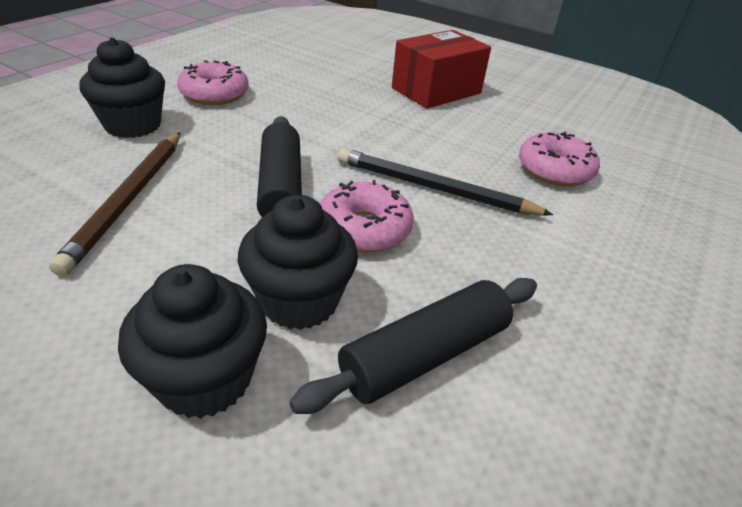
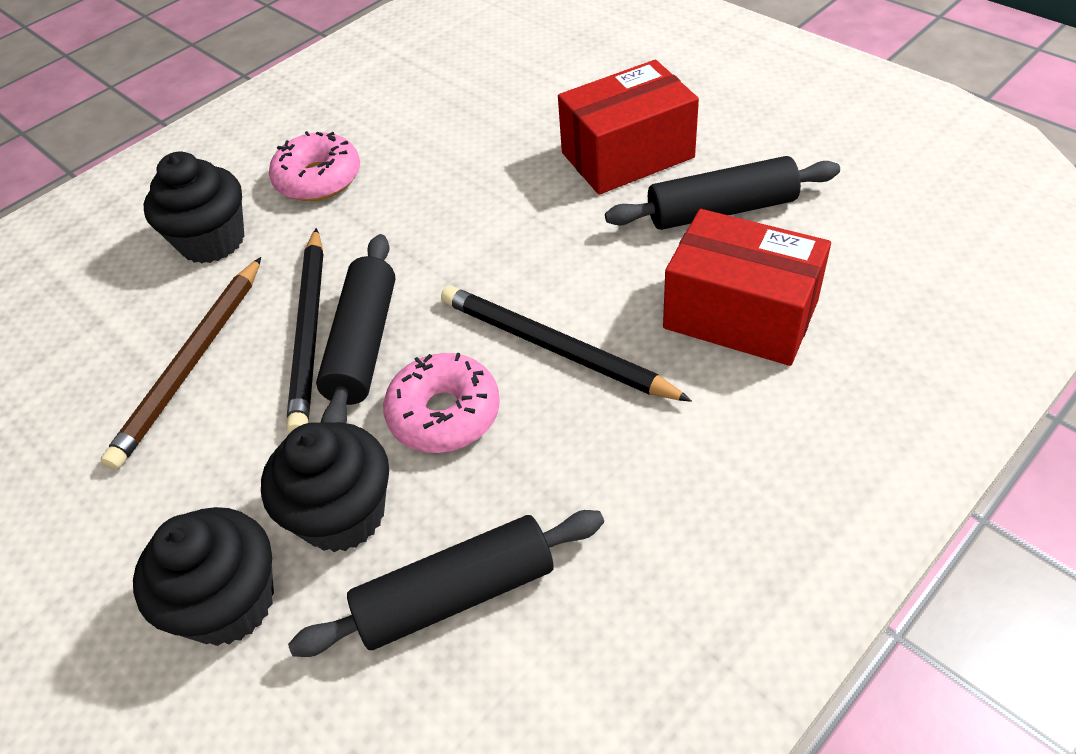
camera: 20 degrees right, 10 degrees up
(232, 179) = (309, 331): none -> black pencil
(512, 118) = (721, 210): none -> black rolling pin
(554, 170) = (740, 314): pink donut -> red box

